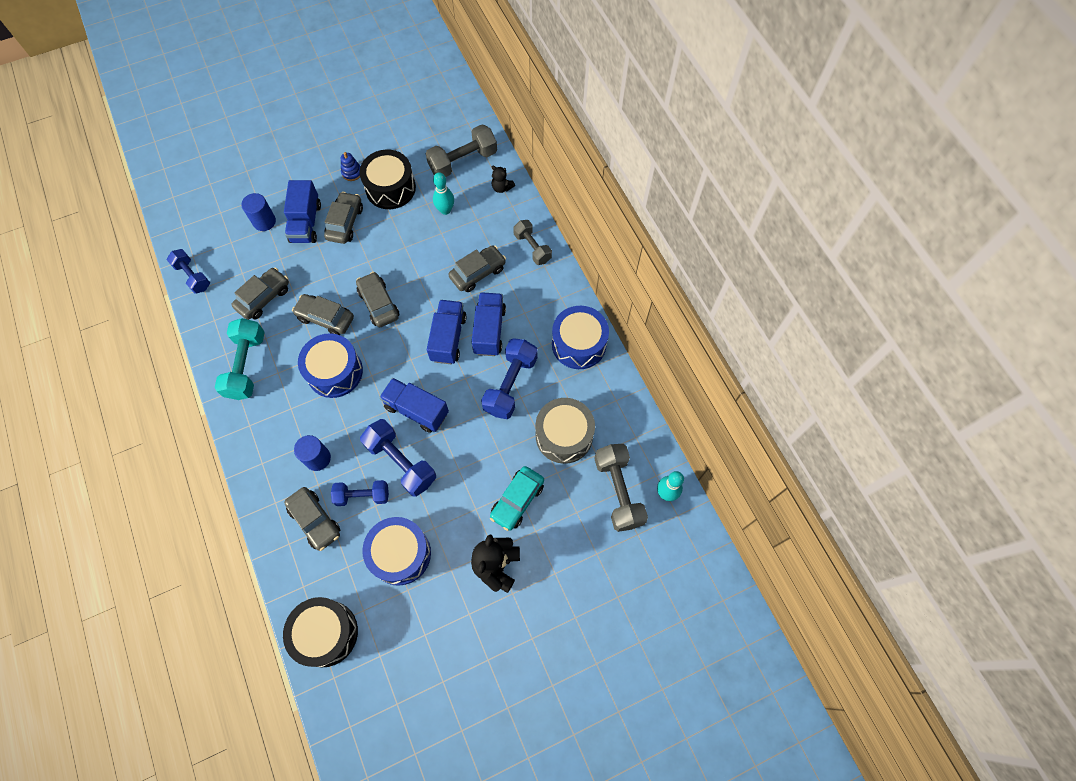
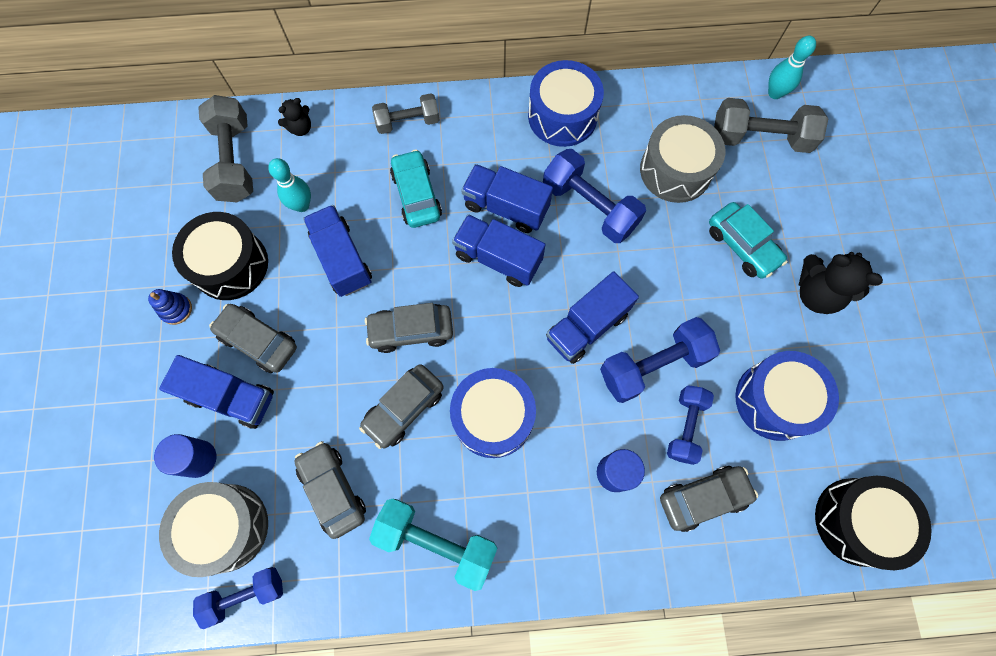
camera: 70 degrees left, 5 degrees up
(228, 251) = (225, 527): none -> grey drum
(415, 247) = (342, 259): none -> blue truck
(478, 273) = (416, 195): grey car -> turquoise car

